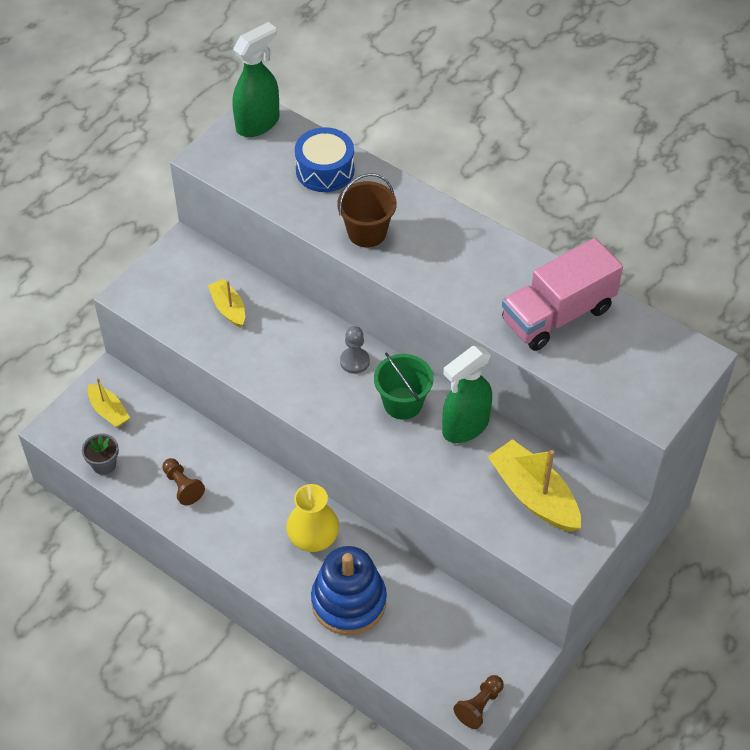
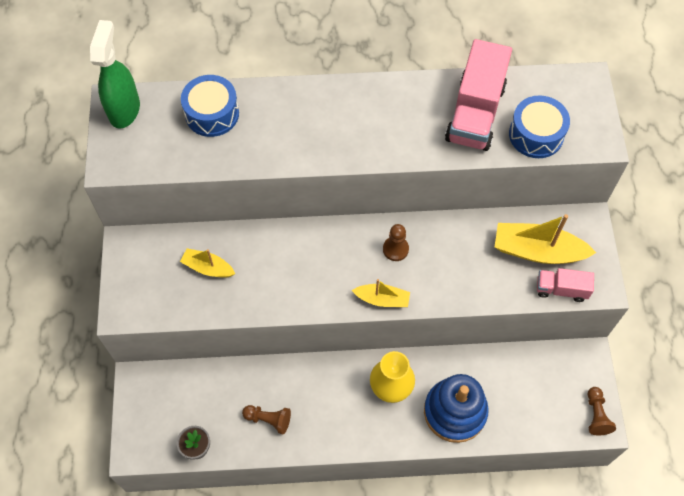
camera: 40 degrees left, 10 degrees up
(108, 411) = (161, 405): yellow boat -> yellow boat (382, 299)
(354, 361) = (335, 242): grey pawn -> none
(367, 232) = (289, 142): brown bucket -> none
(402, 403) = (395, 249): green bucket -> brown pawn
(465, 427) = (451, 235): green spray bottle -> none
(522, 542) = (561, 289): none -> pink truck
(596, 369) = (536, 135): none -> blue drum

